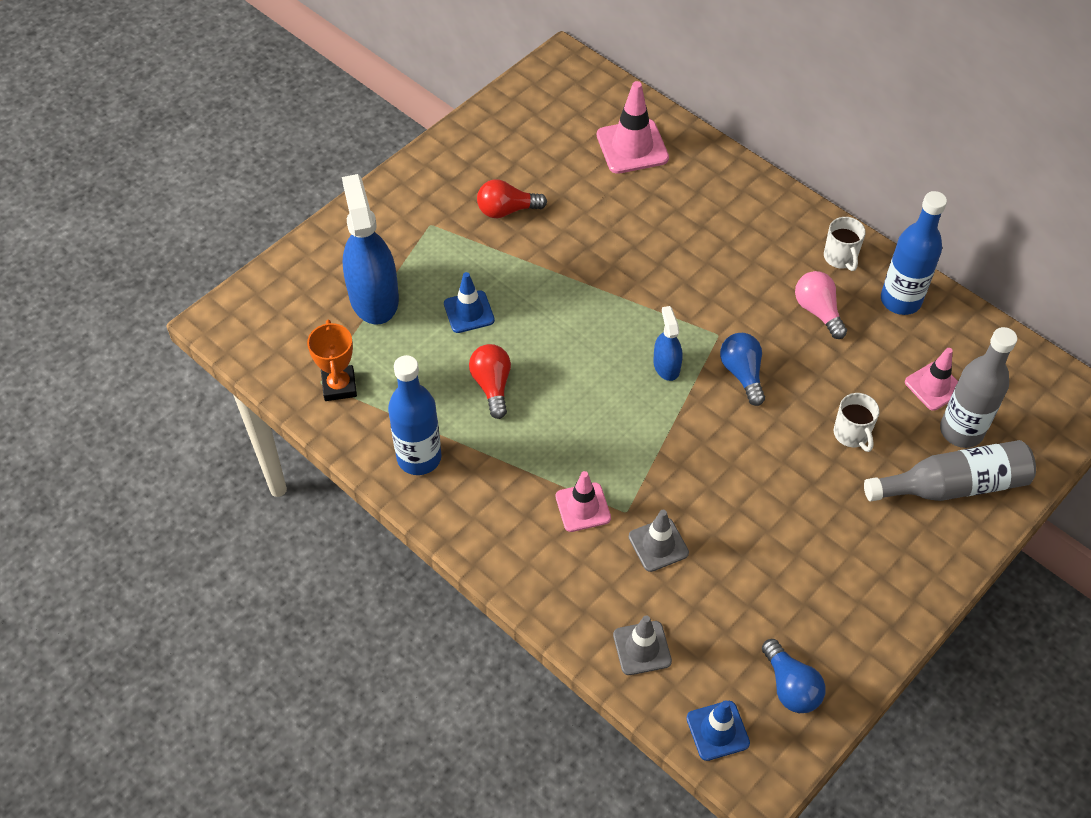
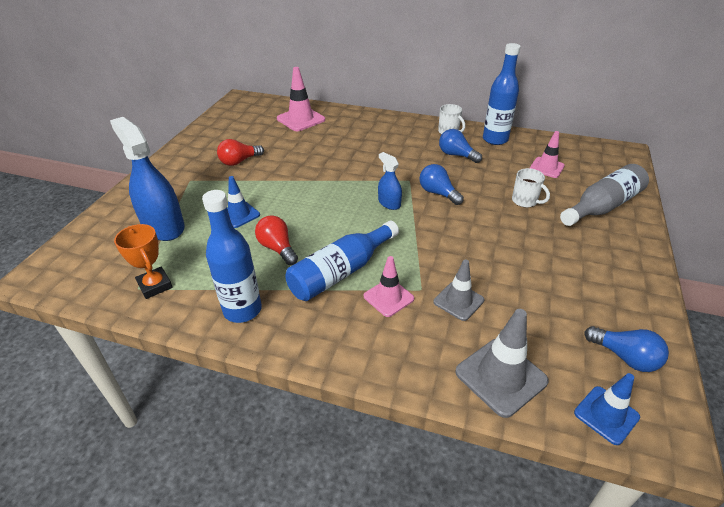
camera: 25 degrees left, 15 degrees down
(548, 451) = (341, 272): none -> blue bottle
(642, 648) = (501, 376): grey traffic cone -> grey traffic cone, size x1.53
(818, 311) = (456, 155): pink light bulb -> blue light bulb
(961, 431) = (580, 181): grey bottle -> none

